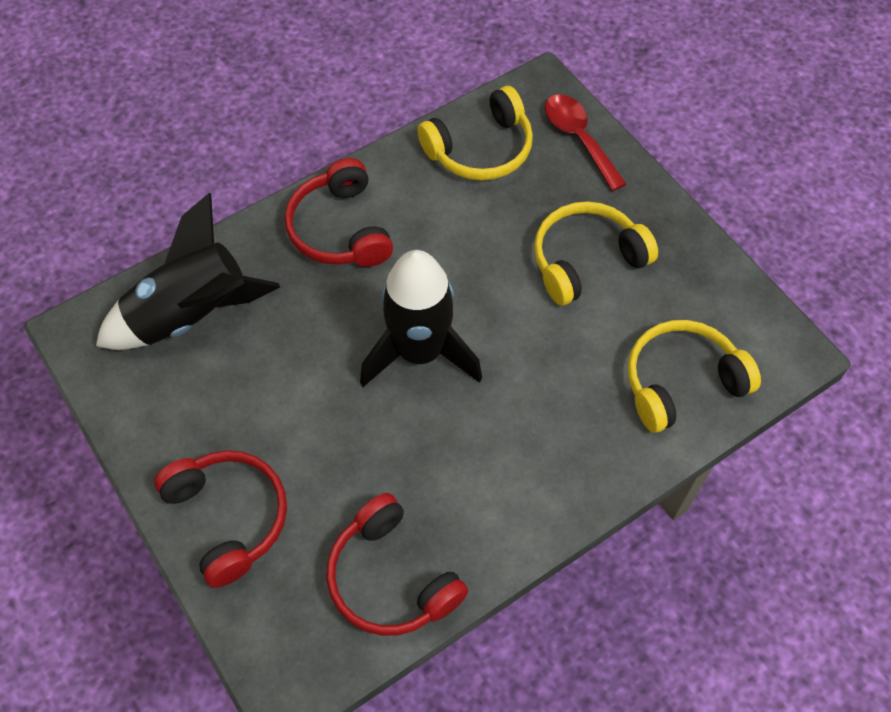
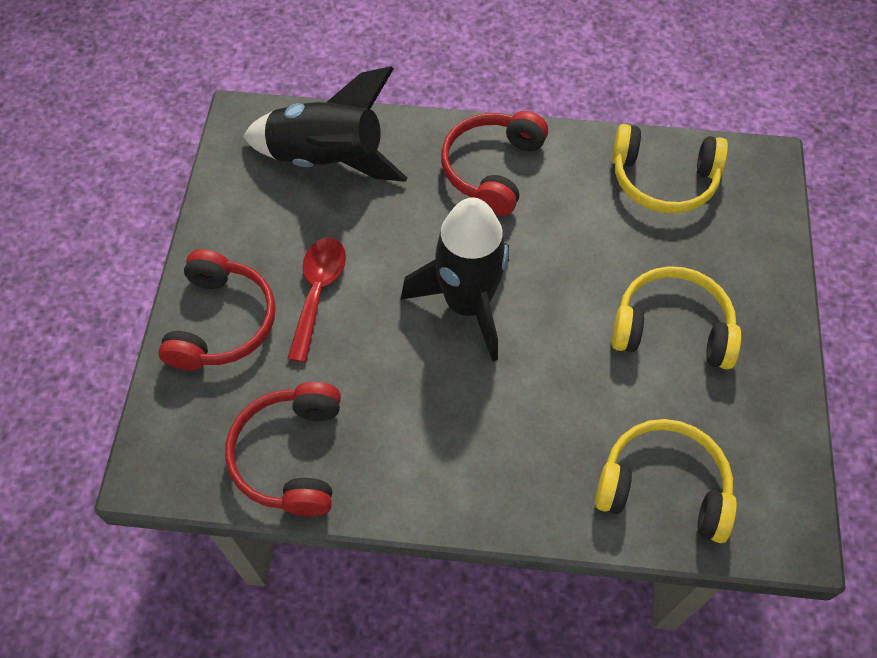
camera: 40 degrees right, 0 degrees up
(579, 139) = (759, 226): red spoon -> red spoon (318, 293)

